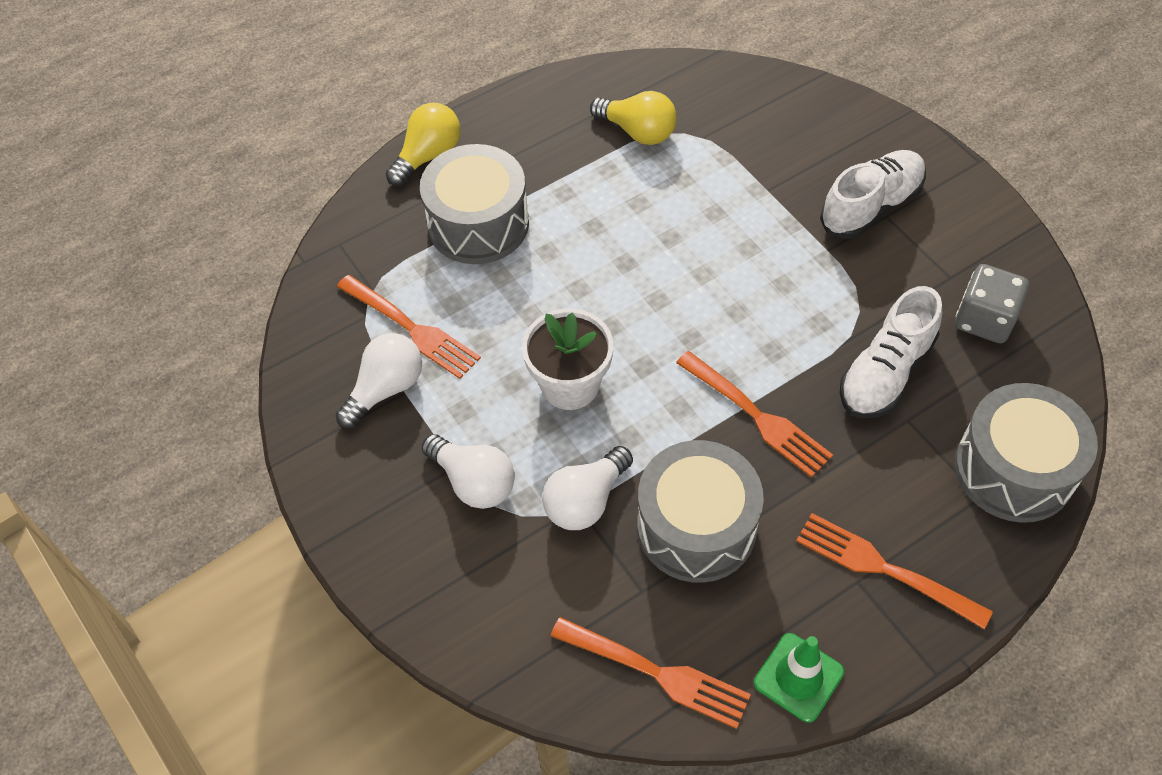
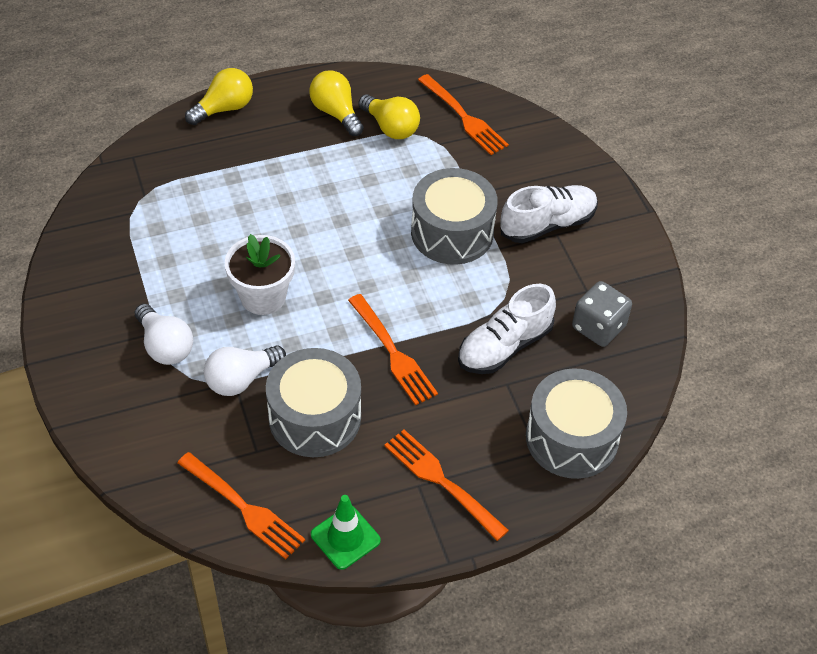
camera: 10 degrees right, 5 degrees down
(386, 389) = (127, 266): white light bulb -> none
(411, 328) = (162, 229): orange fork -> orange fork (464, 117)
(478, 224) = (242, 166): grey drum -> grey drum (452, 232)
(565, 129) = (336, 113): none -> yellow light bulb

